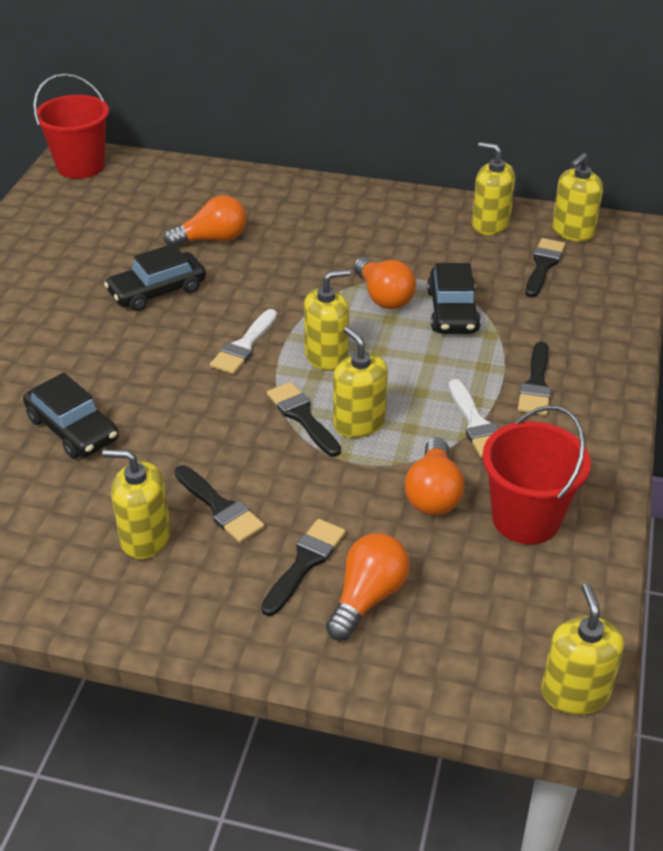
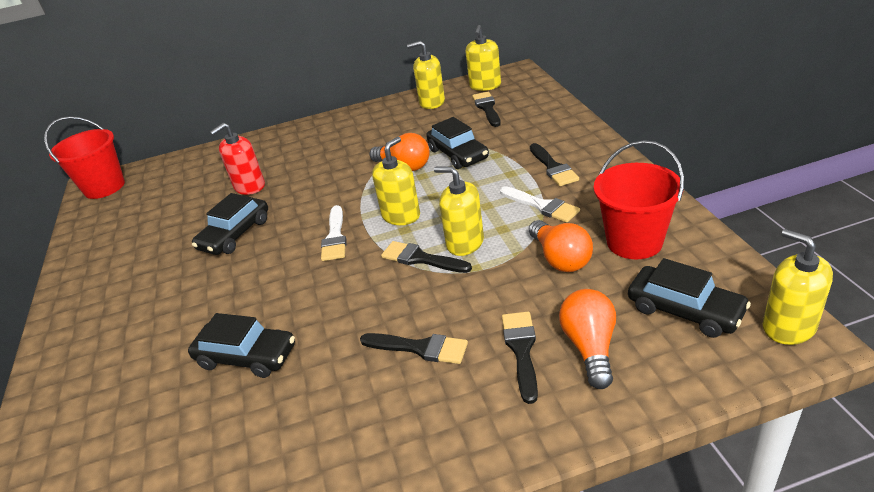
camera: 25 degrees left, 5 degrees down
(145, 538) = (381, 402): yellow soap dispenser -> none
(212, 239) = (249, 186): orange light bulb -> red soap dispenser
(494, 616) = (685, 310): none -> black car

